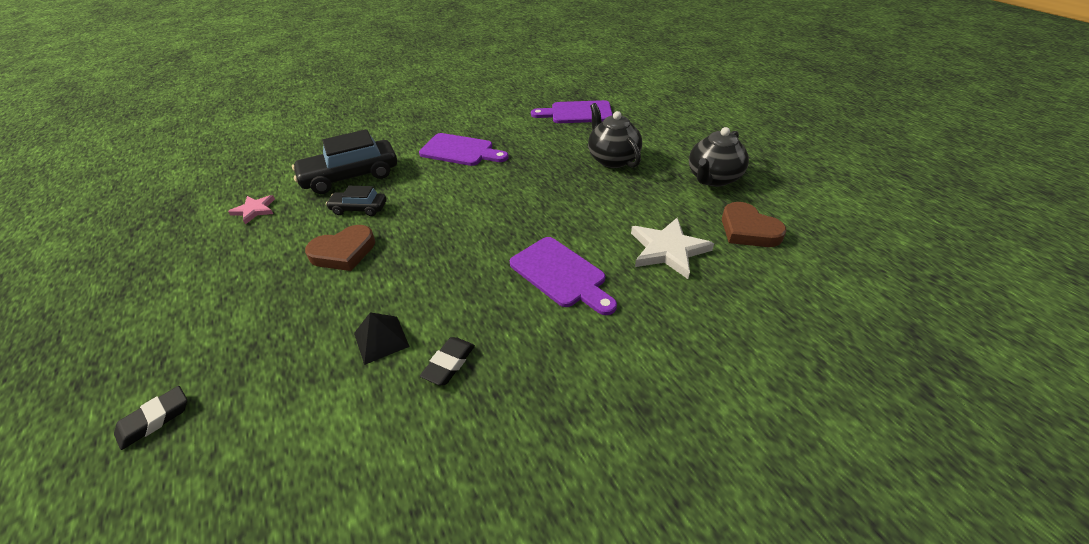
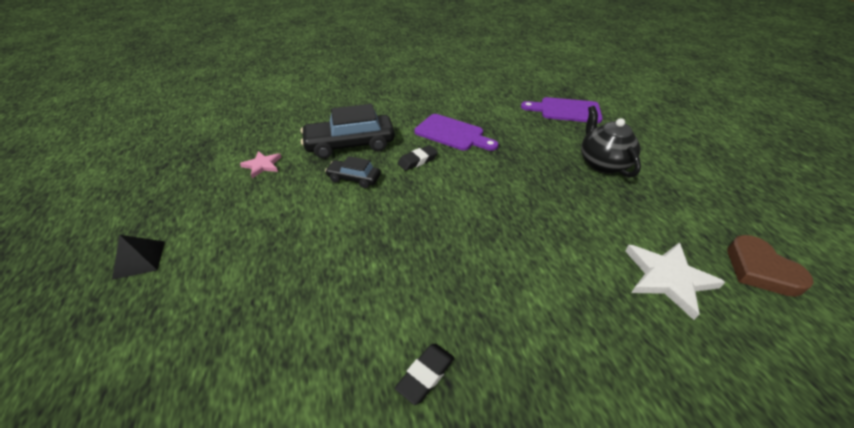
camera: 10 degrees right, 0 degrees up
(155, 420) = (132, 377): black eraser -> black eraser (417, 160)
(343, 252) = (334, 222): brown heart -> none
(381, 339) = (359, 329): black pyramid -> black pyramid (139, 259)
(561, 274) = (549, 287): purple cutting board -> none
(713, 178) = (713, 201): black teapot -> none

